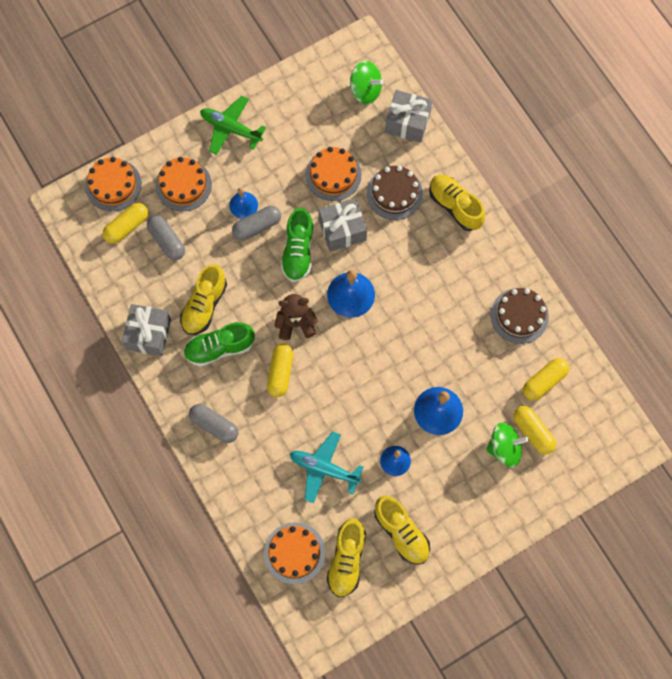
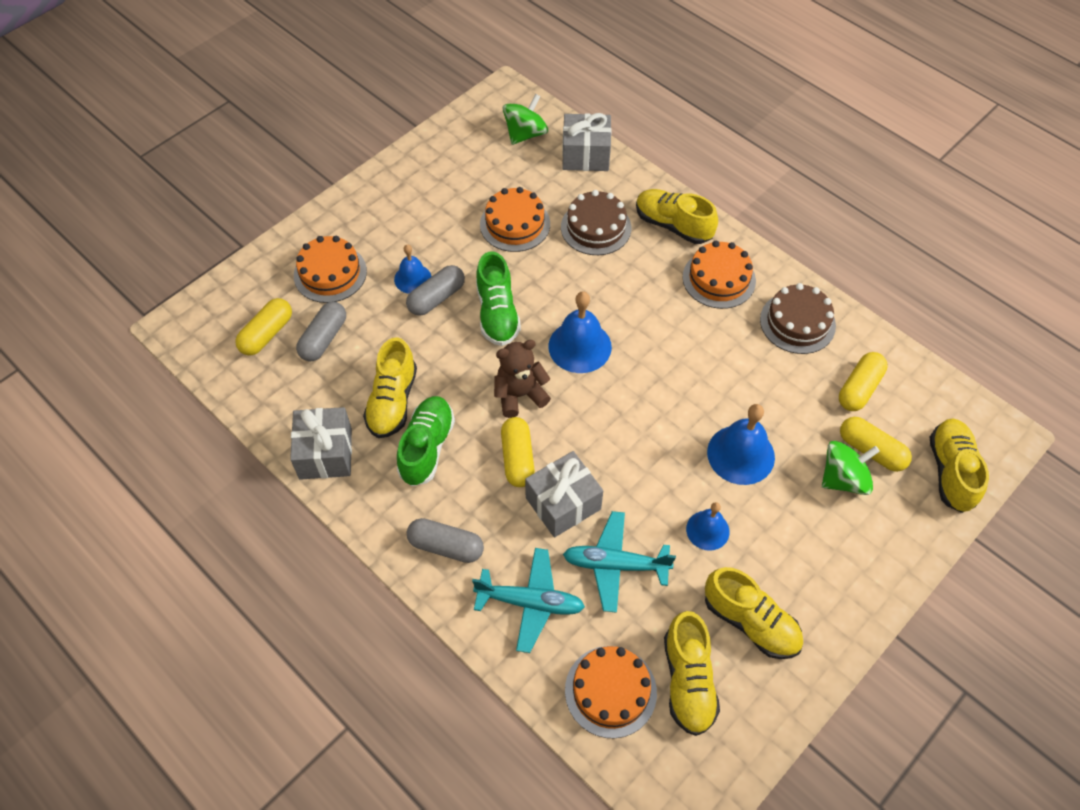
camera: 15 degrees left, 15 degrees down
(113, 185) = (238, 292): orange cake -> orange cake (719, 279)
(167, 241) = (324, 339): grey capsule -> grey capsule turned 75 degrees clockwise
(219, 348) = (427, 447): green shoe -> green shoe turned 135 degrees clockwise
(230, 128) = (374, 203): green plane -> none
(260, 480) = (530, 602): none -> turquoise plane
(342, 230) = (545, 279): grey gift -> grey gift (563, 503)
(365, 90) = (525, 134): green spinning top -> green spinning top turned 60 degrees counterclockwise
(583, 462) = (951, 471): none -> yellow shoe

